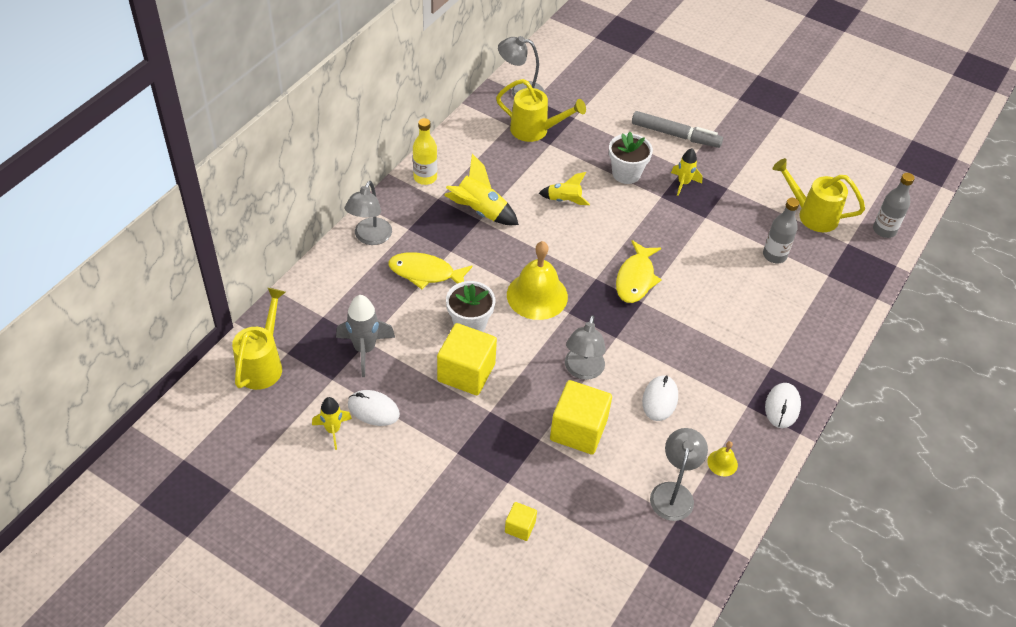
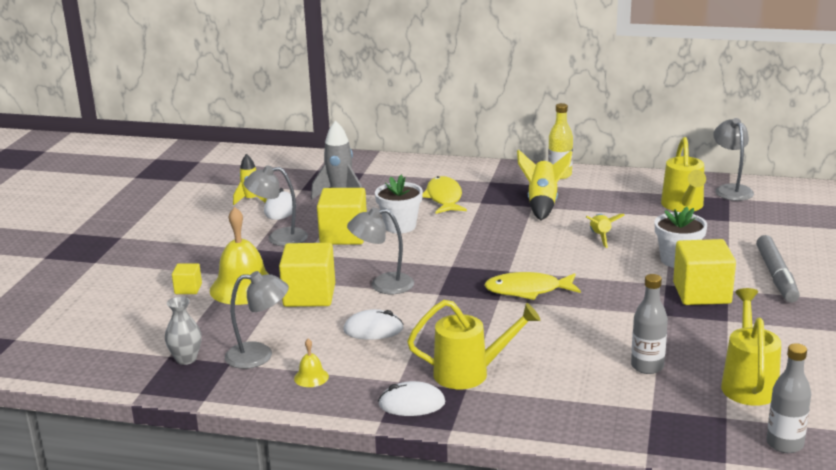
camera: 75 degrees right, 25 degrees down
(262, 364) = (300, 164): yellow watering can -> yellow watering can (469, 373)
(370, 237) = (465, 170): grey lamp -> grey lamp (279, 238)
(537, 295) = (460, 247): yellow bell -> yellow bell (243, 287)
(659, 551) = (186, 359): none -> grey vase
(683, 183) = (701, 293): yellow rocket -> yellow cube

